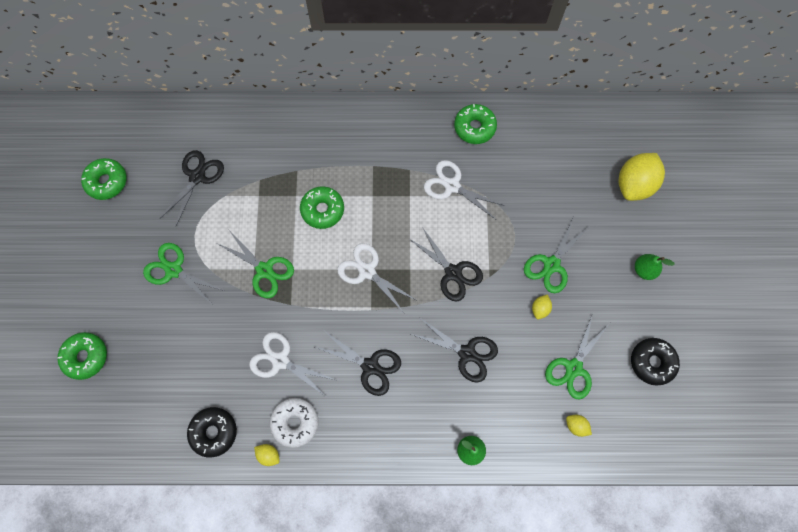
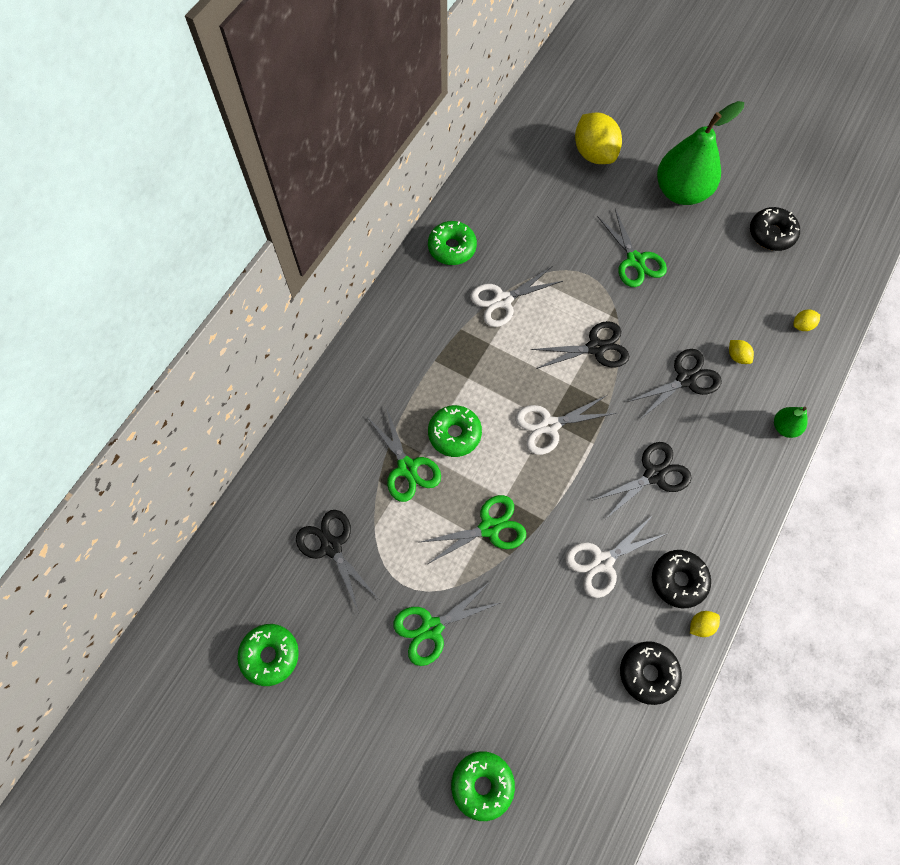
camera: 60 degrees left, 5 degrees down
(295, 423) = (678, 580): white donut -> black donut
(540, 309) = (674, 293): yellow lemon -> yellow lemon (737, 356)
(573, 368) = (746, 297): green scissors -> green scissors (407, 468)
(644, 270) = (681, 192): green pear -> green pear, size x2.20

